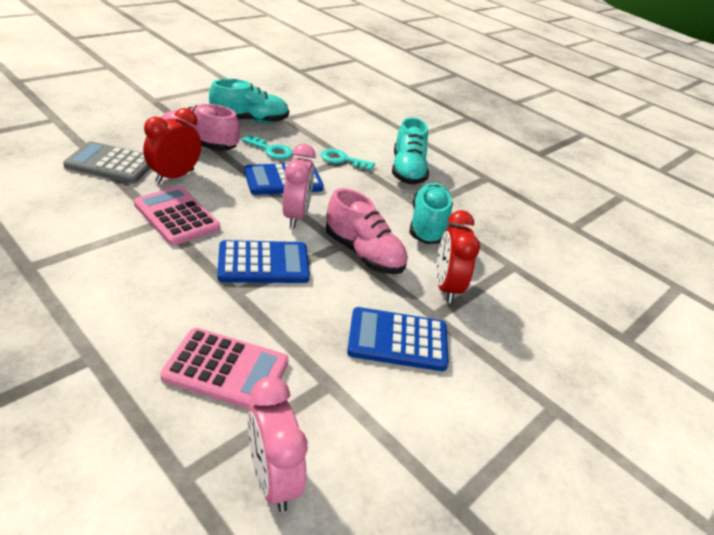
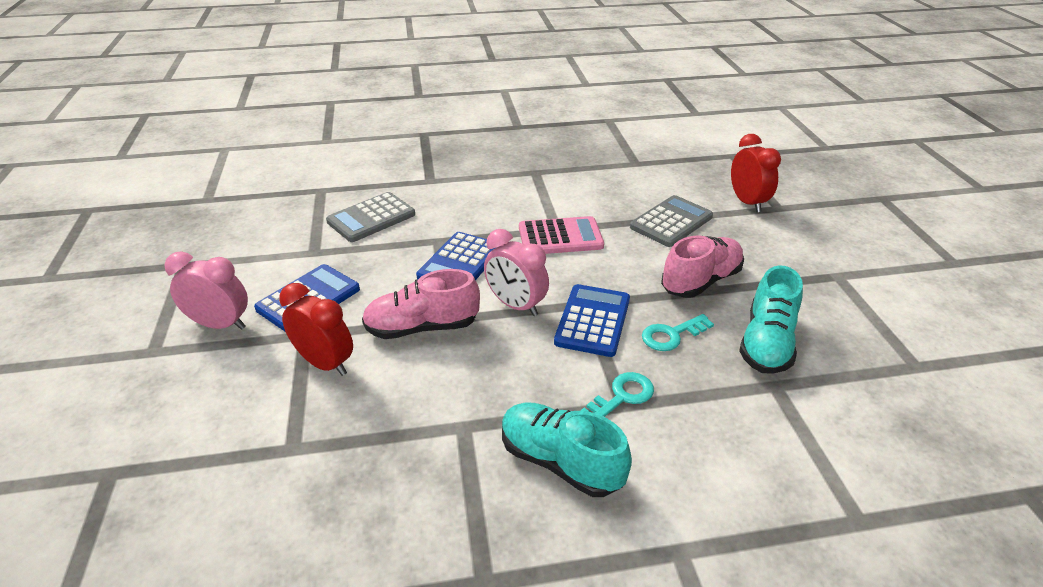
camera: 130 degrees right, 0 degrees up
(175, 176) = (633, 251): red clock -> red clock (747, 202)
(226, 369) = (371, 218): pink calculator -> grey calculator
(273, 478) = (285, 213): pink clock -> pink clock (220, 324)
(427, 226) = (424, 407): turquoise shoe -> none

